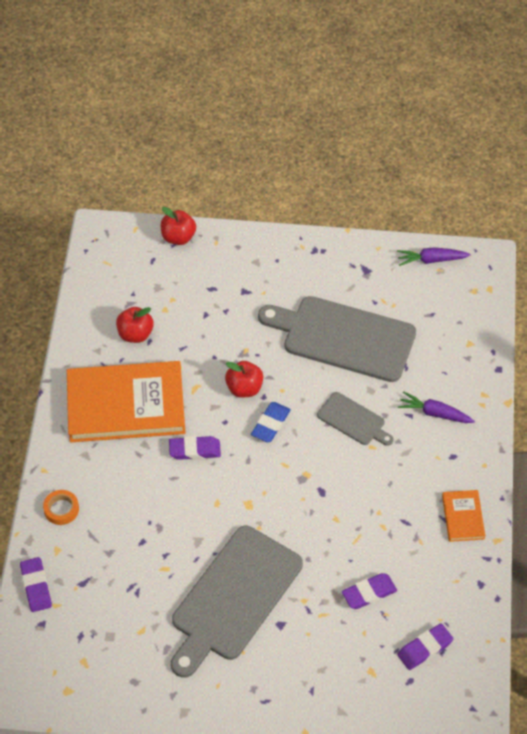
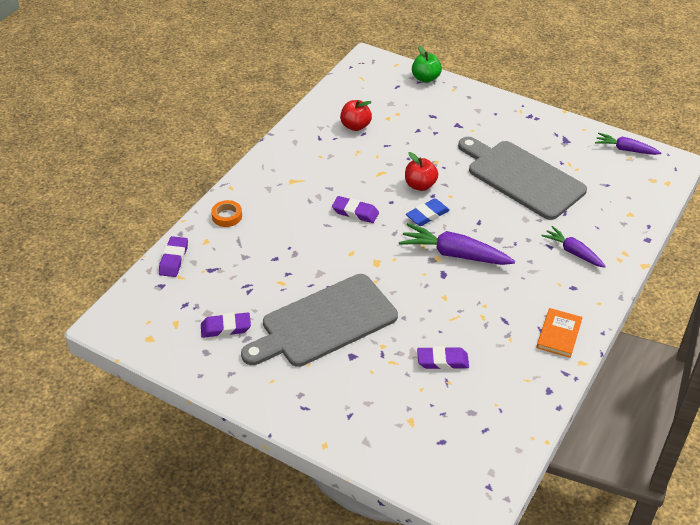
camera: 25 degrees right, 10 degrees down
(126, 405) = (320, 167): orange book -> none
(178, 237) = (425, 78): red apple -> green apple
(321, 462) = (454, 254): none -> purple carrot
(353, 420) = (499, 234): grey cutting board -> none
(425, 648) = (469, 421): purple eraser -> purple eraser (226, 328)

